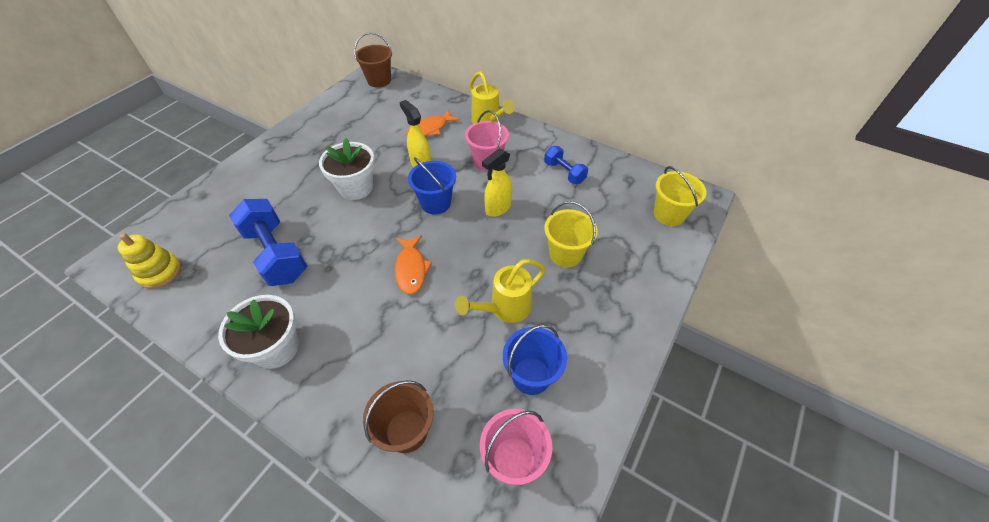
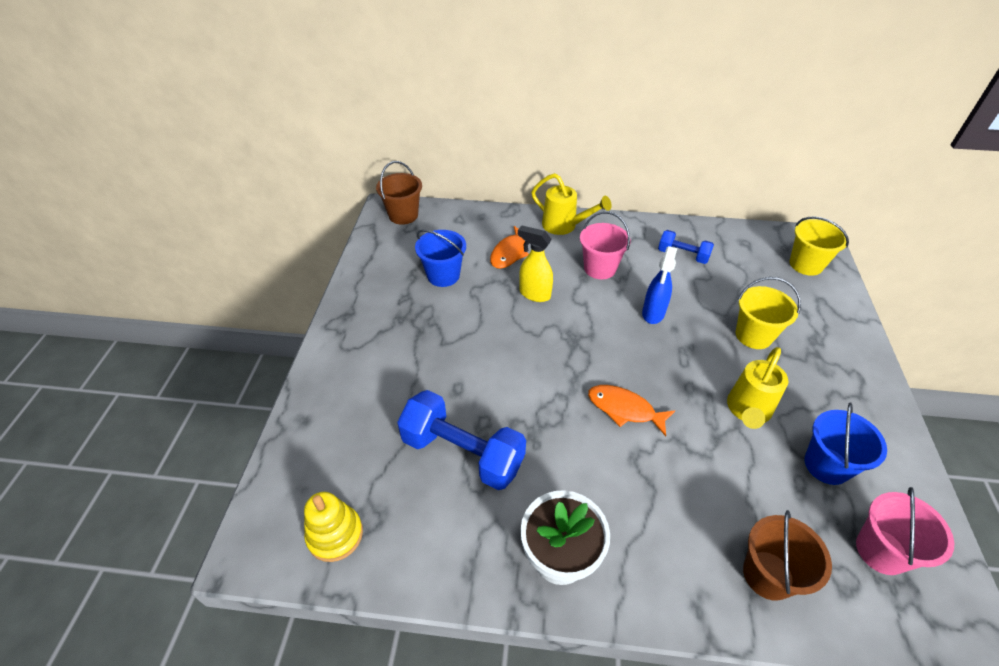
camera: 25 degrees left, 5 degrees down
(356, 187) = (486, 344): white flower pot -> none
(411, 269) = (624, 409): orange fish -> orange fish turned 150 degrees clockwise
(436, 203) = (587, 330): blue bucket -> blue bucket (443, 275)
(497, 208) = (653, 313): yellow spray bottle -> blue spray bottle

